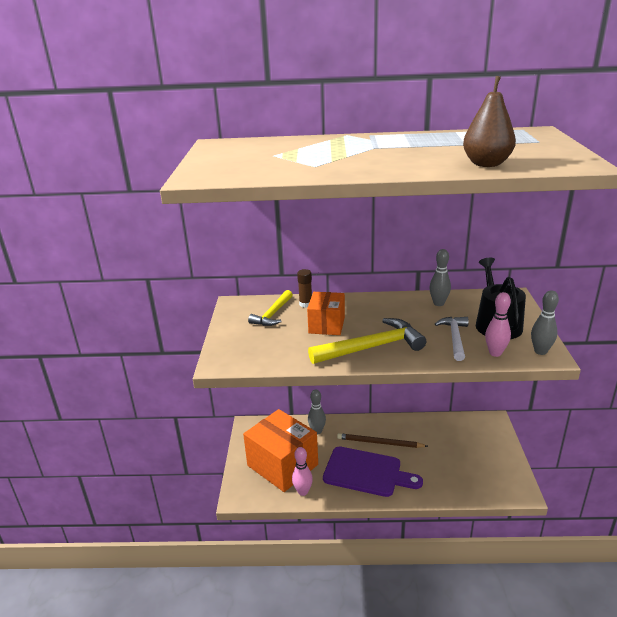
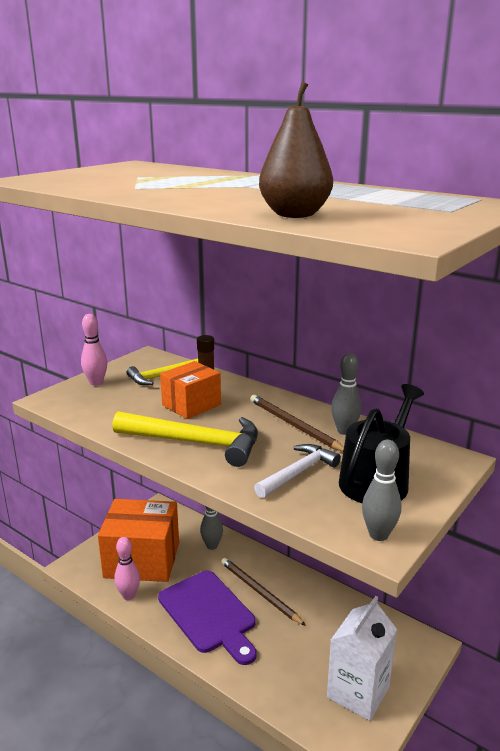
camera: 35 degrees right, 5 degrees down
(282, 465) = (142, 560): orange box -> orange box turned 75 degrees counterclockwise
(407, 312) = (294, 425): none -> brown pencil
(490, 465) = (358, 692): none -> white carton
(495, 353) = (317, 509): pink bowling pin -> pink bowling pin (96, 383)

